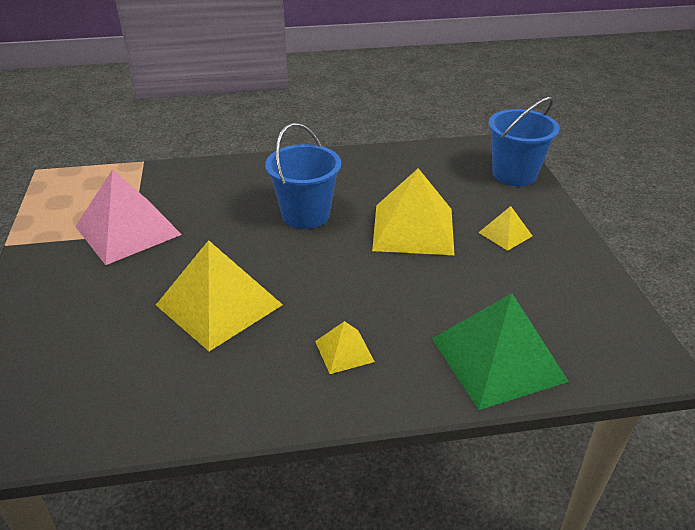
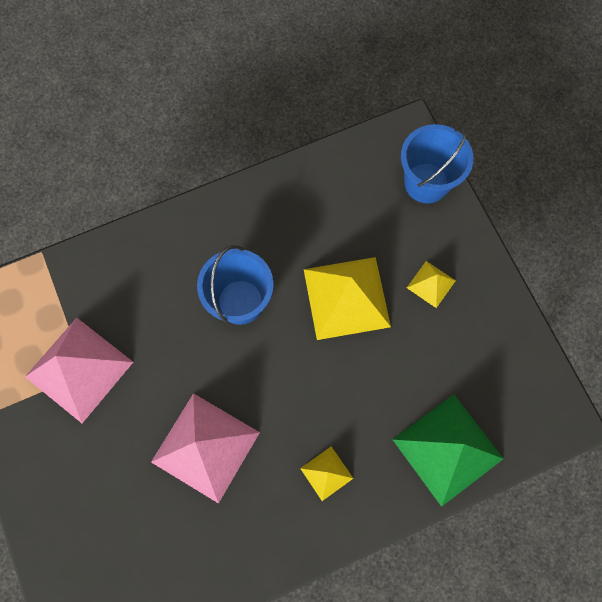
camera: 15 degrees left, 35 degrees up
(219, 304) = (205, 447): yellow pyramid -> pink pyramid

